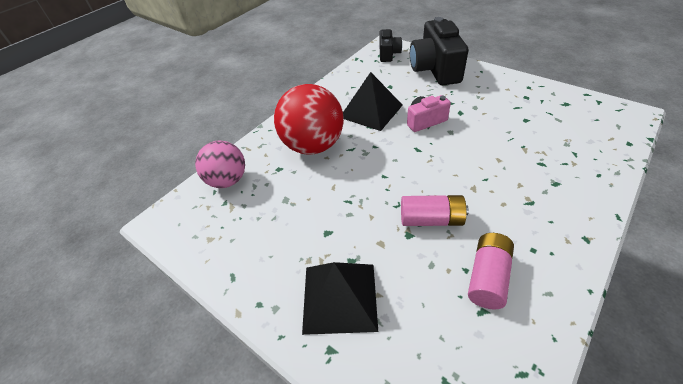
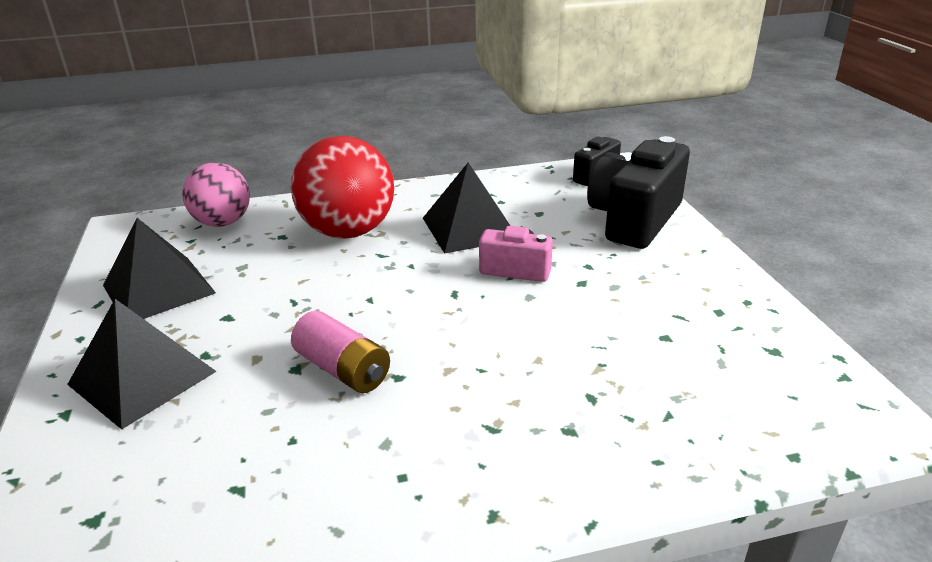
camera: 35 degrees right, 15 degrees down
(257, 243) = (158, 289): none -> black pyramid
(488, 277) = (300, 463): pink battery -> none

